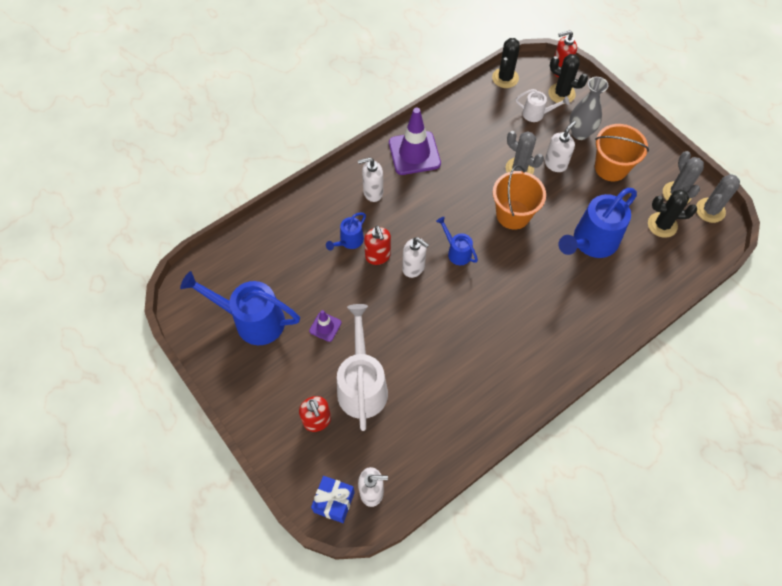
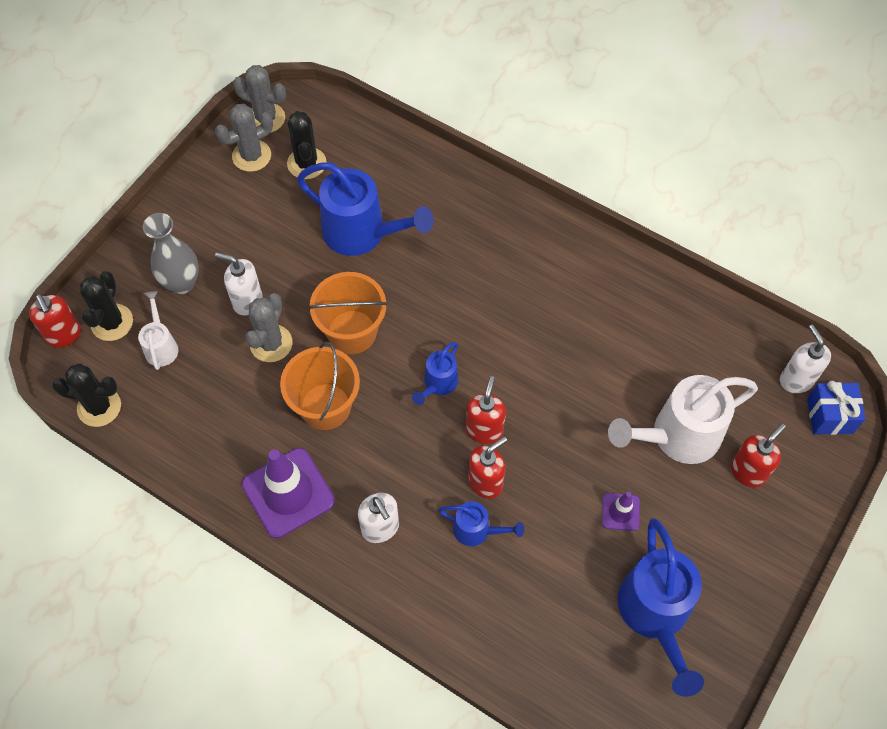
camera: 110 degrees left, 0 degrees up
(414, 267) = (484, 430): white soap dispenser -> red soap dispenser
(611, 167) = (232, 234): orange bucket -> orange bucket (325, 406)

